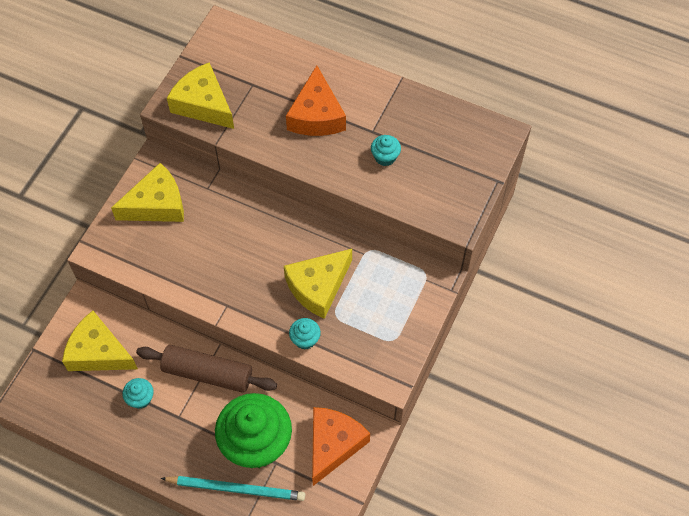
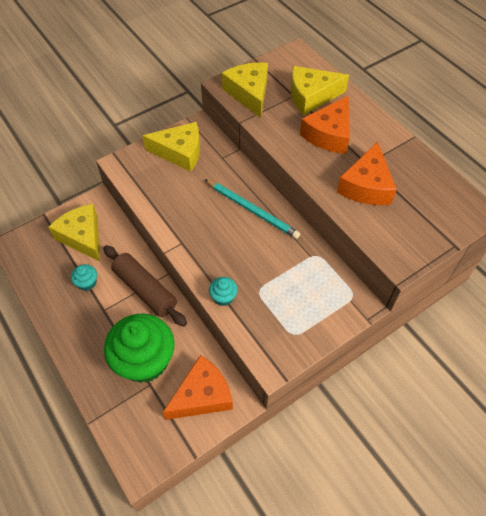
camera: 30 degrees right, 5 degrees down
(236, 489) = (107, 387): turquoise pencil -> turquoise pencil (252, 210)
(318, 287) = (259, 263): yellow cheese -> yellow cheese (311, 96)
(385, 157) = (366, 186): turquoise cupcake -> orange cheese

